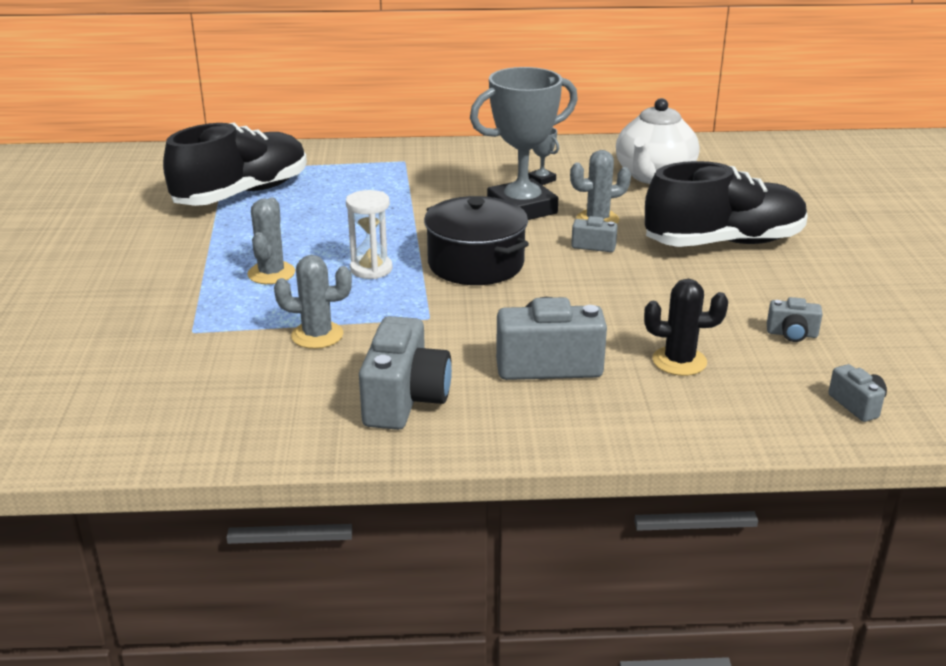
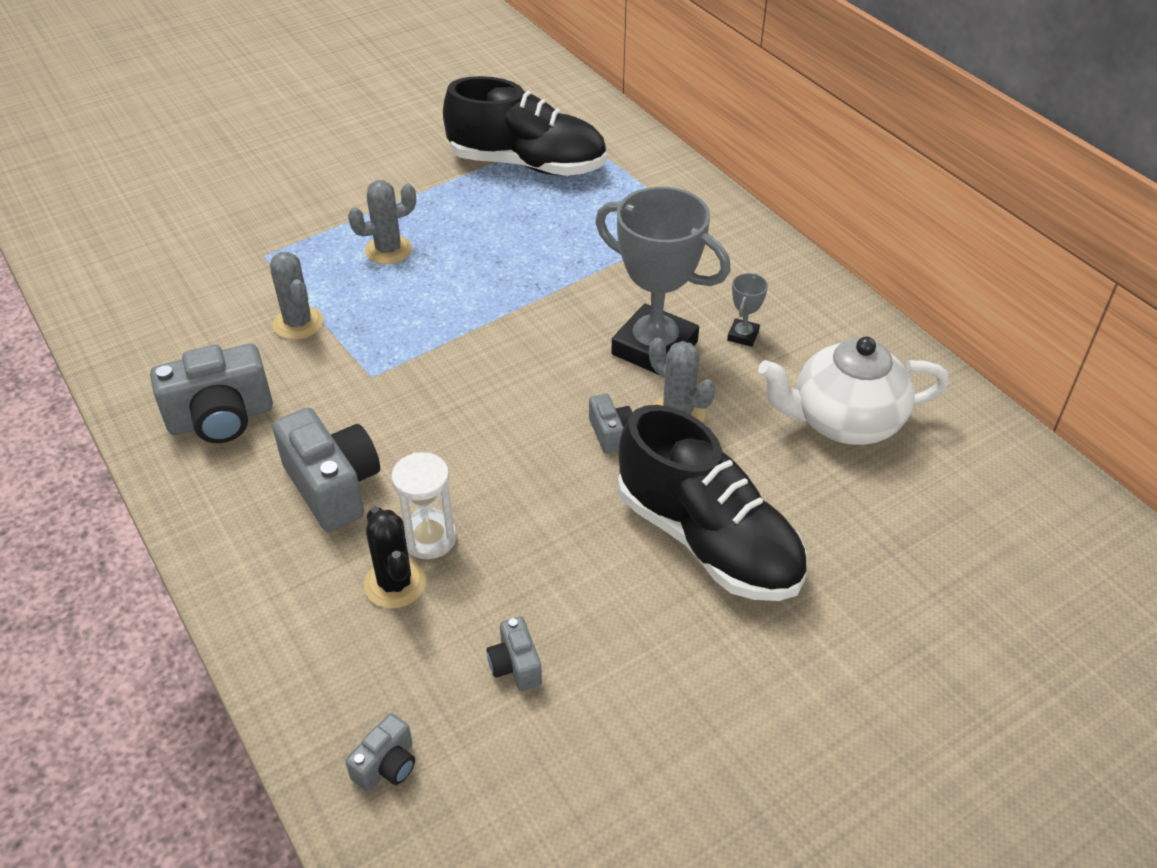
camera: 60 degrees right, 15 degrees up
(371, 269) = (439, 302): white hourglass -> white hourglass (429, 538)
(476, 264) = (500, 364): black pot -> none

